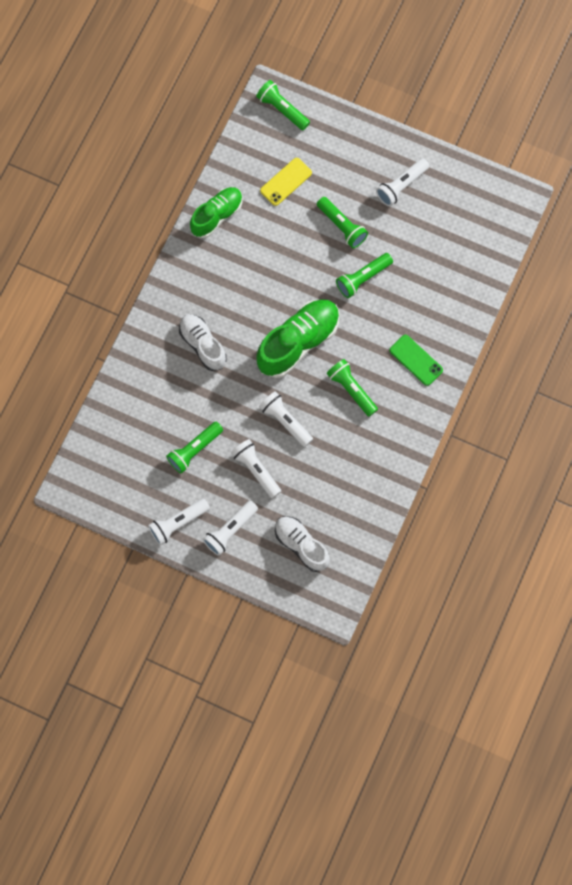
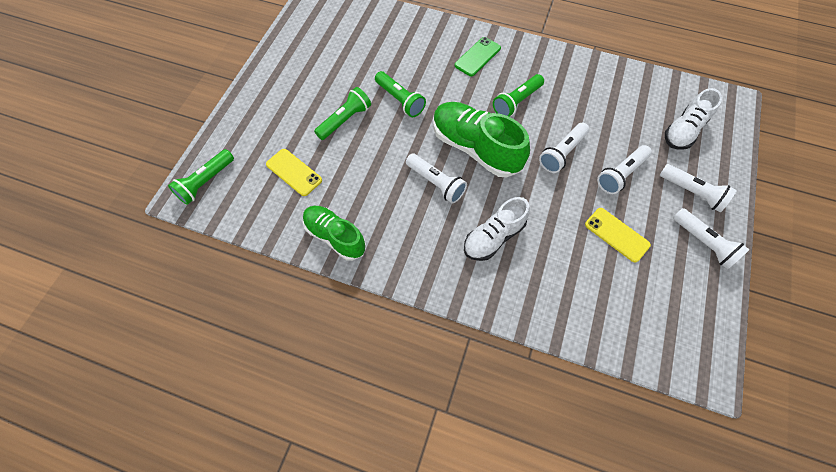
camera: 95 degrees left, 10 degrees down
(194, 450) = (616, 234): green flashlight -> yellow phone
(401, 186) = (301, 76): white flashlight -> white flashlight (436, 183)

